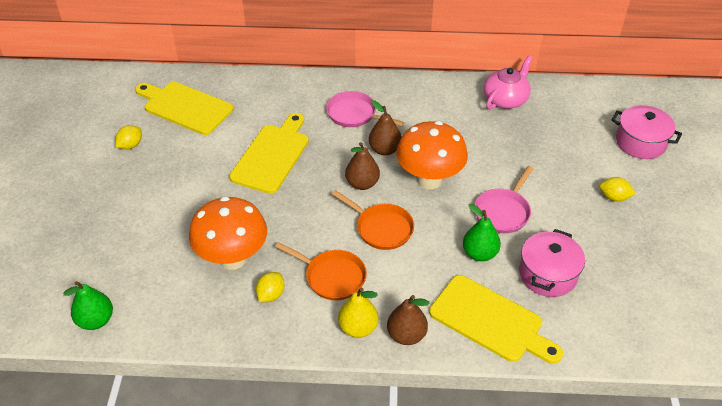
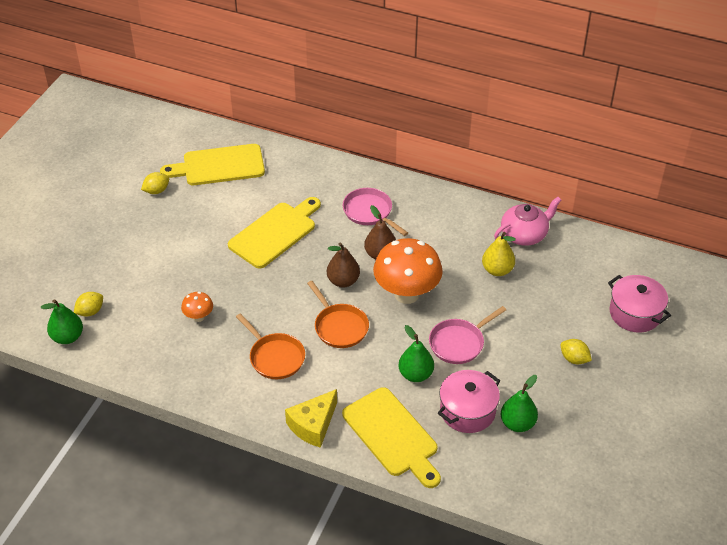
camera: 20 degrees right, 0 degrees up
(185, 107) = (219, 166): yellow cutting board -> yellow cutting board turned 60 degrees counterclockwise
(233, 258) = (199, 317): orange mushroom -> orange mushroom, size x0.46
(271, 295) = (216, 357): yellow lemon -> yellow lemon (90, 311)
(358, 328) = (275, 407): yellow pear -> yellow pear (497, 270)
(406, 335) = (313, 425): brown pear -> yellow cheese
(600, 272) = (517, 423): none -> green pear

